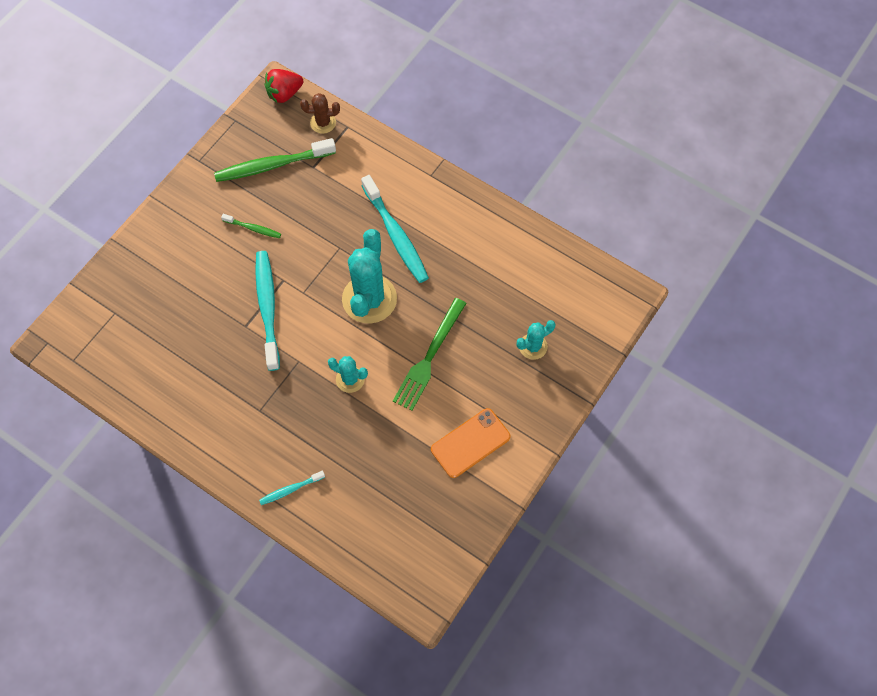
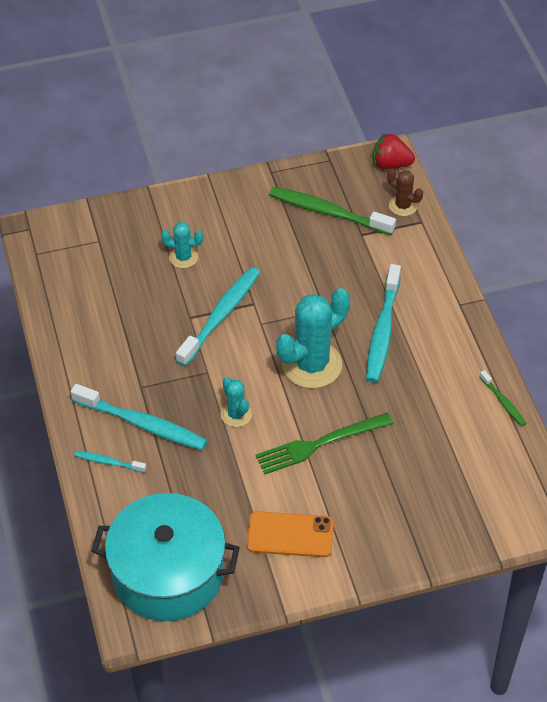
camera: 40 degrees right, 15 degrees down
(253, 228) = (266, 249): green toothbrush -> green toothbrush (503, 402)
(287, 439) = (142, 424): none -> turquoise toothbrush
(412, 541) = (168, 573): none -> turquoise pot
(533, 346) = (420, 499): turquoise cactus -> turquoise cactus (183, 257)

